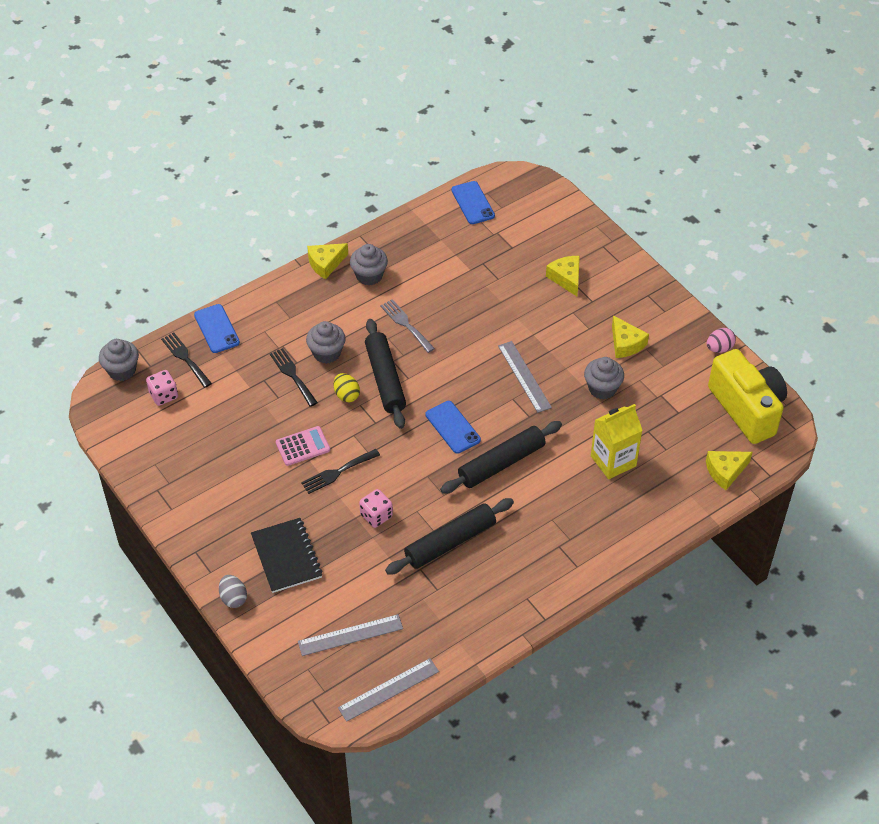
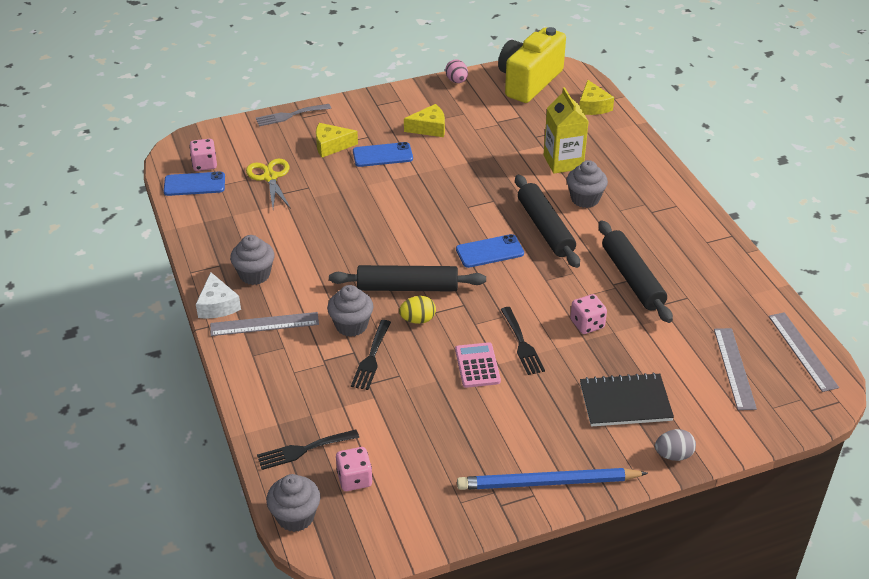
camera: 75 degrees left, 10 degrees down
(185, 516) = (548, 483): none -> blue pencil
(216, 329) = (270, 414): blue phone -> blue phone (382, 155)
(292, 375) = (371, 358): black fork -> black fork turned 60 degrees counterclockwise
(325, 263) = (217, 305): yellow cheese -> white cheese
(405, 324) = (338, 260): grey fork -> grey fork (289, 115)
(502, 249) = (270, 177): none -> yellow scissors
(503, 201) = (204, 164): none -> pink dice
(524, 376) = (443, 194): grey ruler -> grey ruler (264, 324)
(602, 388) = (477, 151): grey cupcake -> grey cupcake (585, 199)
(747, 408) = (529, 81): yellow camera -> yellow camera turned 45 degrees counterclockwise

